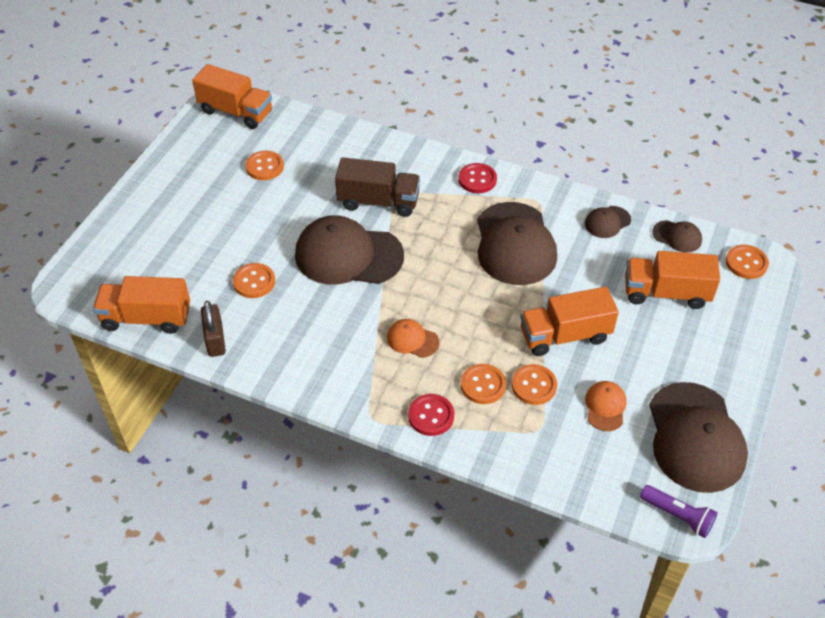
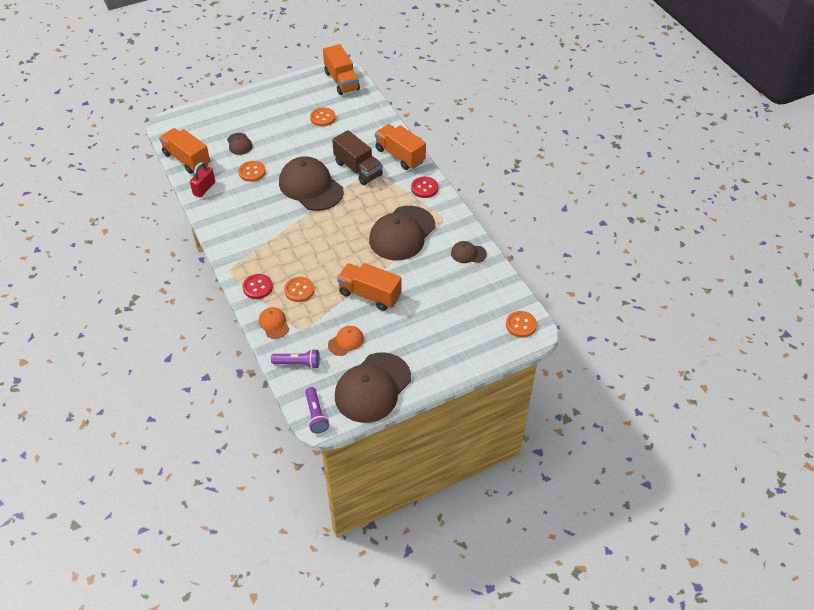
camera: 40 degrees right, 0 degrees up
(215, 340) = (204, 188): brown padlock -> red padlock
(412, 340) = (292, 247): orange cap -> orange cap (274, 324)
(534, 385) = (323, 307): orange button -> none
(586, 471) = (298, 363): none -> purple flashlight
(666, 293) = (452, 310): orange truck -> orange truck (400, 155)
(677, 236) = (498, 286): brown cap -> brown cap (239, 144)

